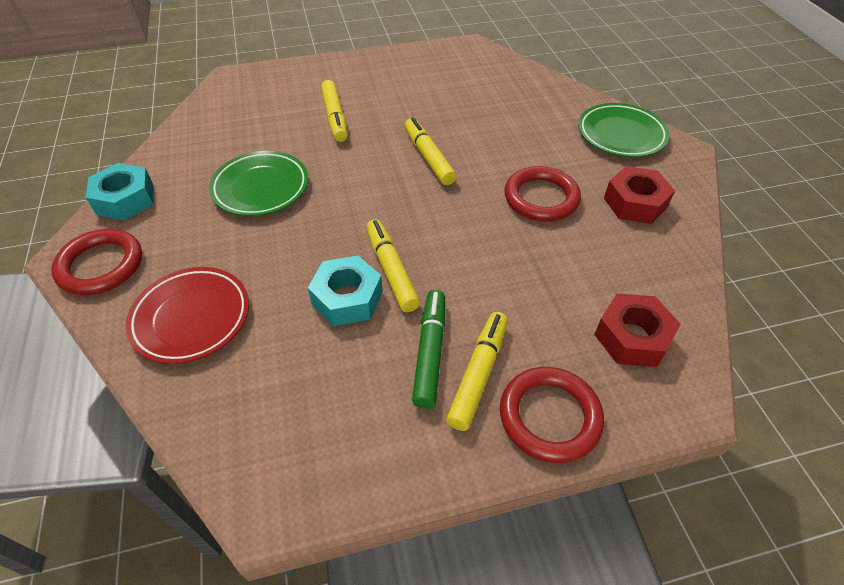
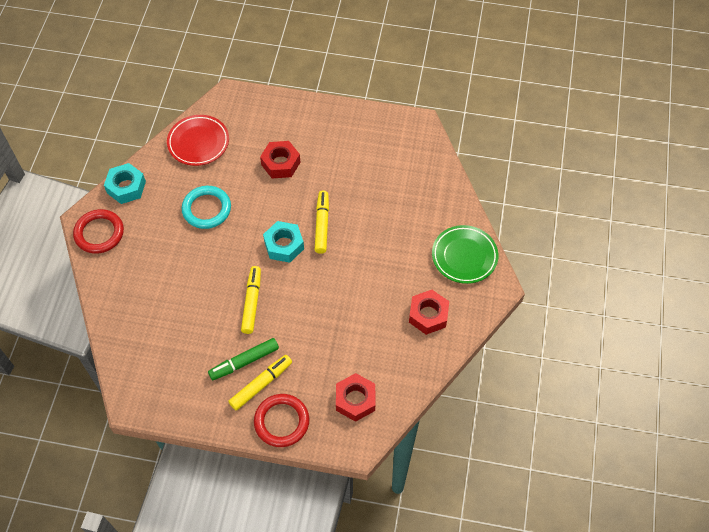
camera: 25 degrees right, 10 degrees up
(191, 318) = (134, 288): red plate -> red plate (198, 142)
(261, 188) = (206, 209): green plate -> turquoise ring
(335, 117) = (280, 163): yellow marker -> red nut
(347, 298) = (219, 310): turquoise nut -> turquoise nut (284, 245)
(430, 352) = (244, 362): green marker -> green marker turned 150 degrees counterclockwise
(541, 198) = (371, 287): red ring -> none

